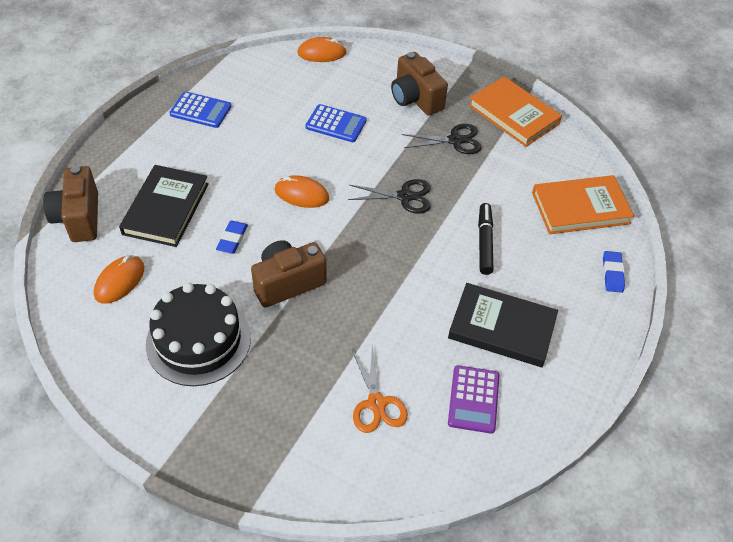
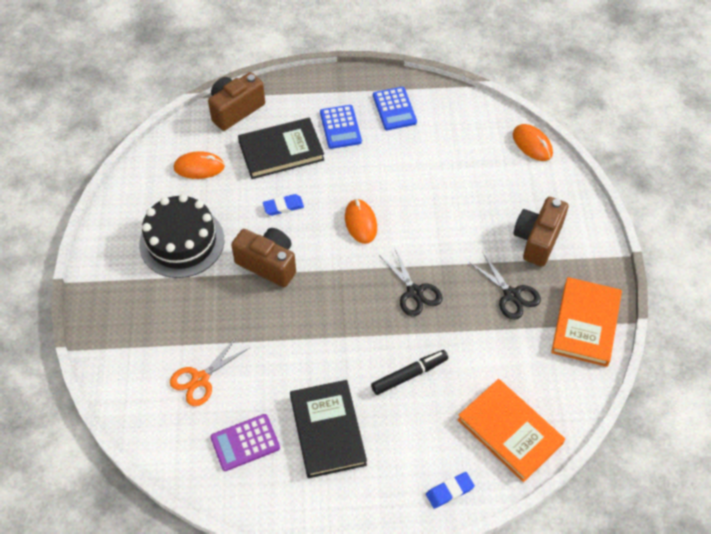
camera: 60 degrees right, 5 degrees up
(336, 124) = (456, 201): blue calculator -> blue calculator (340, 127)

